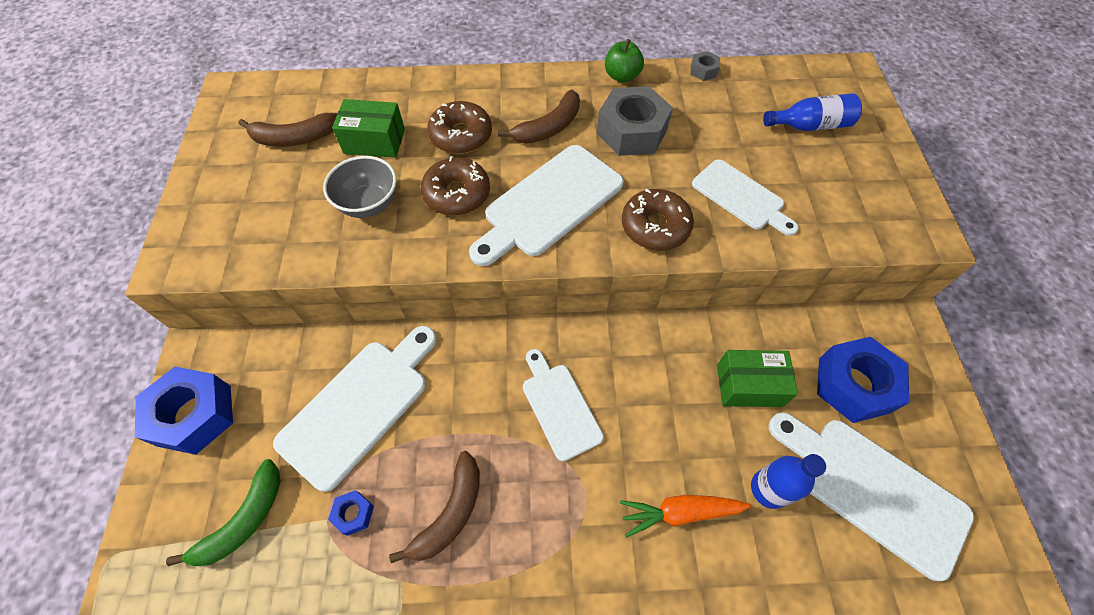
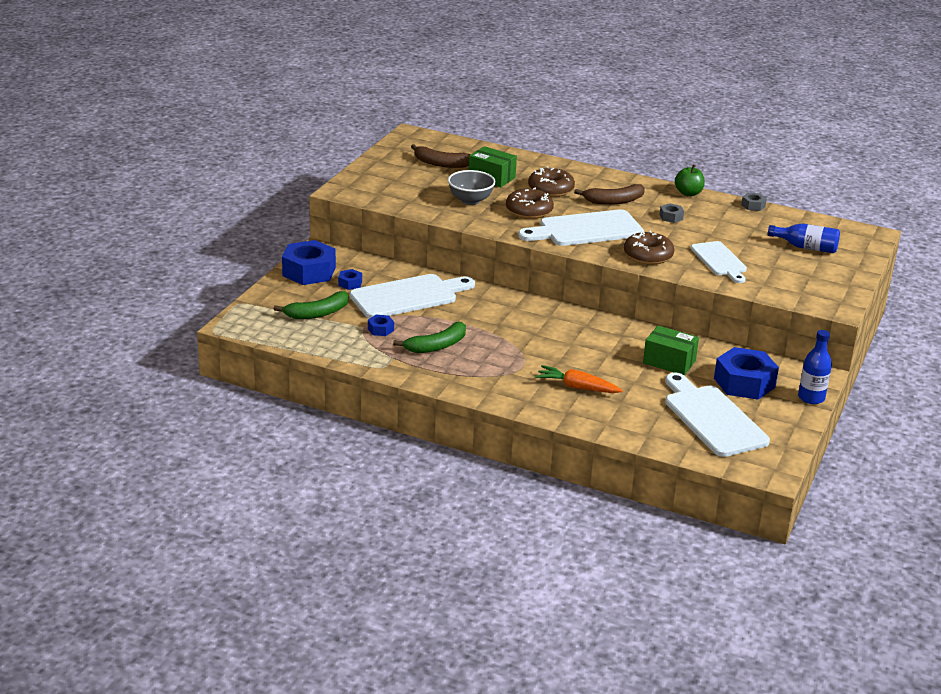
camera: 25 degrees right, 30 degrees down
(265, 415) = (350, 283): none -> blue nut
(450, 513) = (437, 346): brown banana -> green banana
(559, 406) = (533, 332): white cutting board -> none
(631, 131) = (671, 217): grey nut -> grey nut, size x0.45
(769, 489) = (643, 397): blue bottle -> blue bottle (811, 398)

